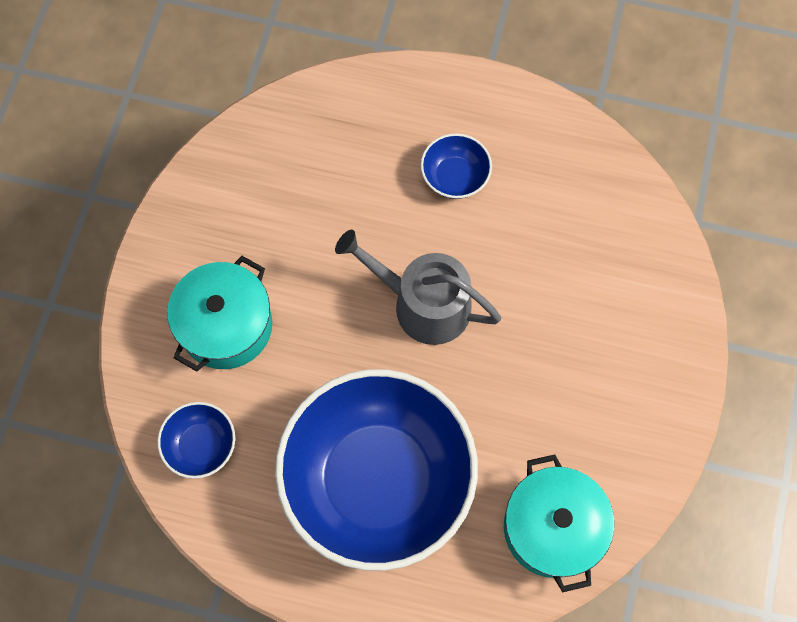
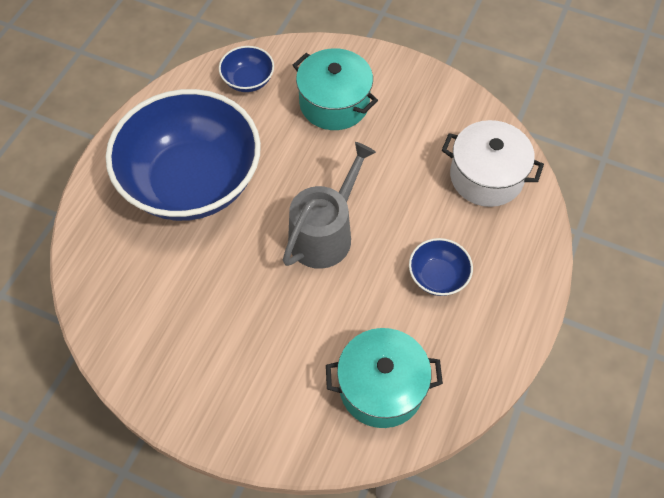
camera: 100 degrees right, 10 degrees down
(312, 139) = (486, 176): none -> white pot
(552, 527) = (118, 293): turquoise pot -> turquoise pot (381, 387)

